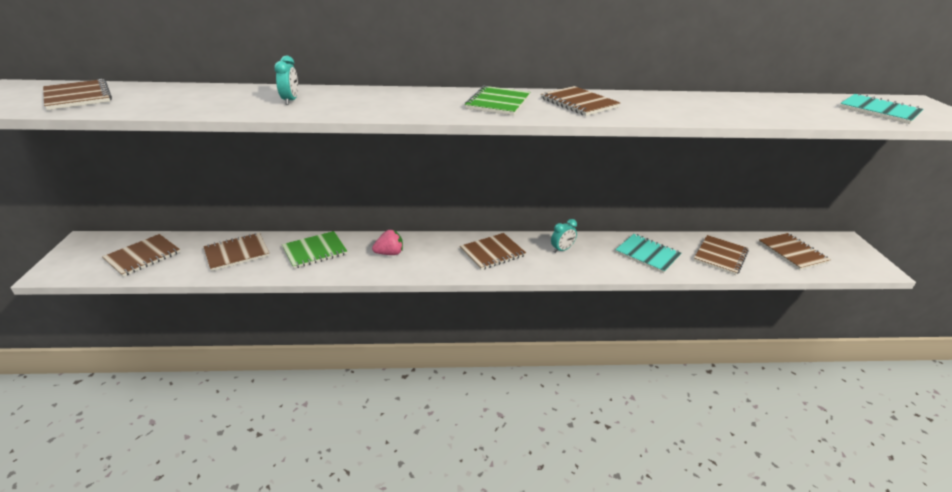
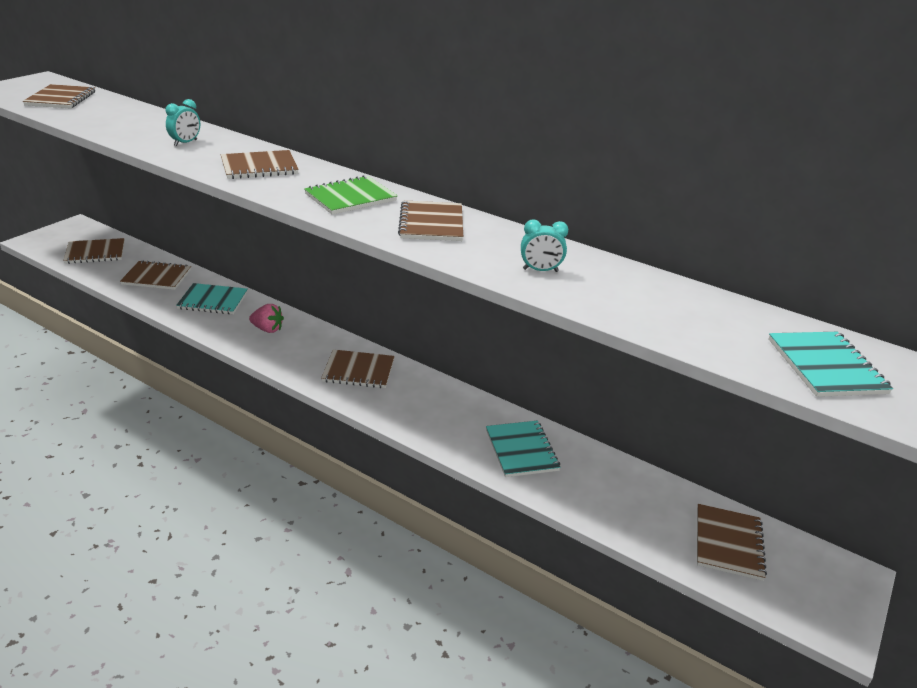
camera: 35 degrees right, 0 degrees up
(315, 251) = (213, 301): green notebook -> turquoise notebook
(562, 249) = (433, 400): turquoise clock -> turquoise clock (540, 270)
(720, 256) = (613, 496): brown notebook -> brown notebook (259, 167)

